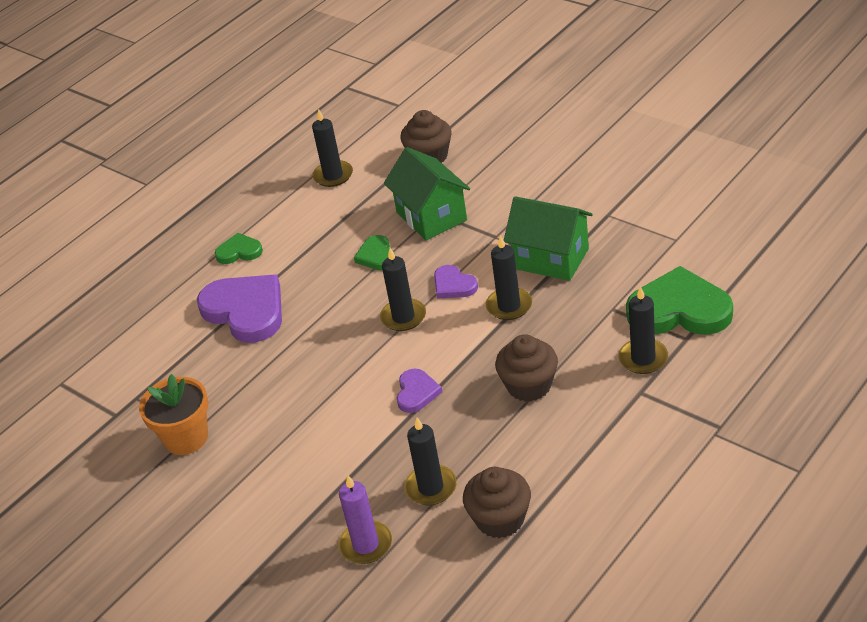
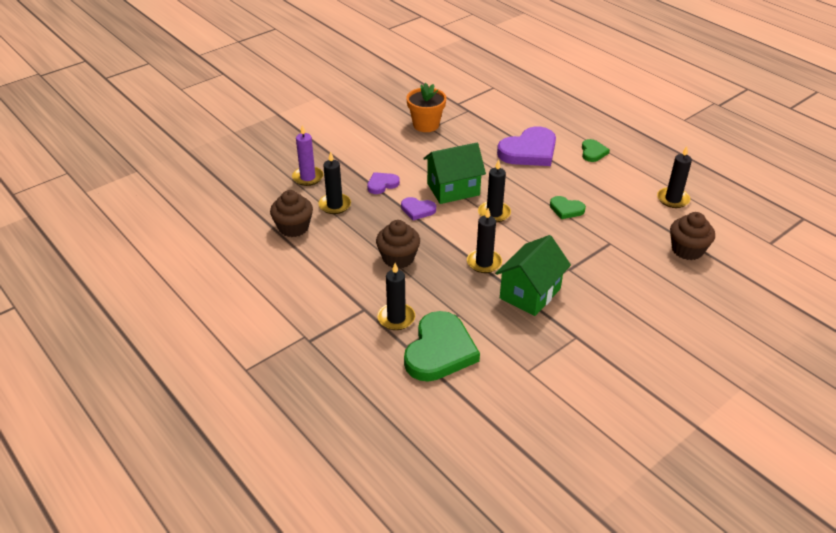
camera: 95 degrees right, 0 degrees up
(377, 256) = (566, 209): green heart -> green heart turned 150 degrees counterclockwise
(431, 216) = (605, 240): green house -> green house (453, 189)
(453, 285) = (518, 240): purple heart -> purple heart (382, 184)

